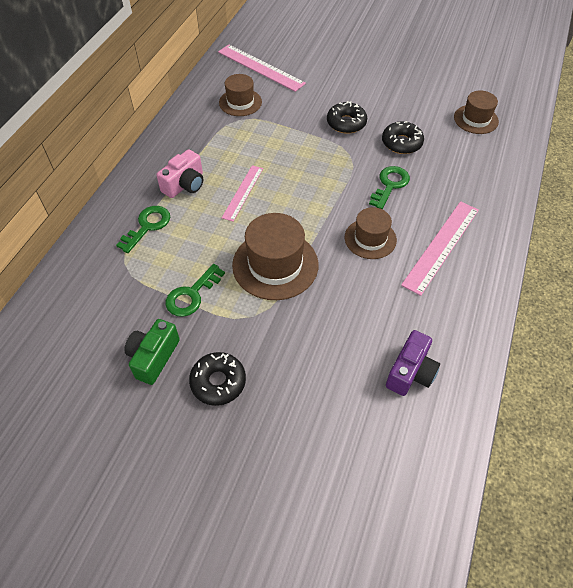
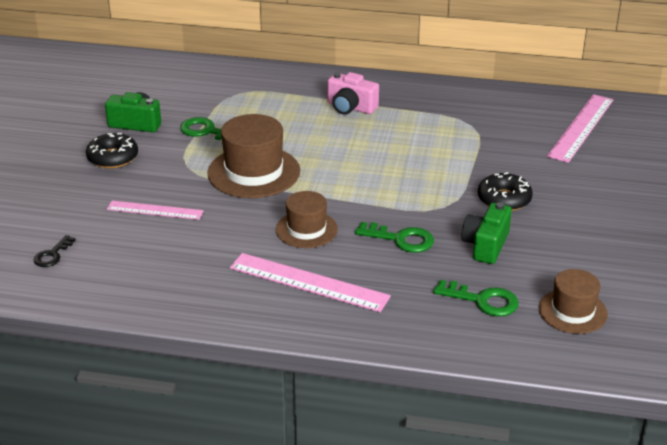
camera: 80 degrees right, 20 degrees down
(147, 226) = (287, 97): green key -> green key (483, 300)
(240, 102) = (503, 122): brown hat -> none
(242, 192) = (351, 141): pink ruler -> pink ruler (155, 210)
(390, 441) = (52, 255): none -> black key
(401, 143) = (486, 245): black donut -> green camera
(410, 372) = (129, 264): purple camera -> none

